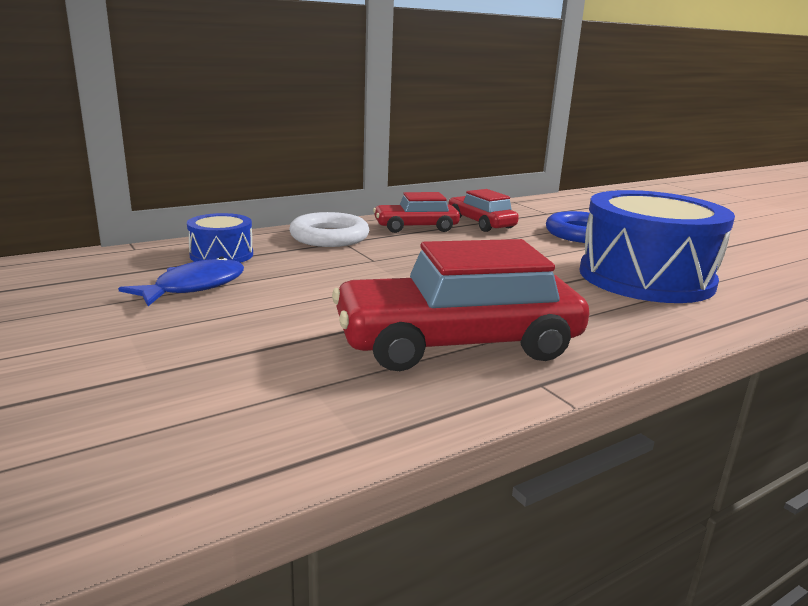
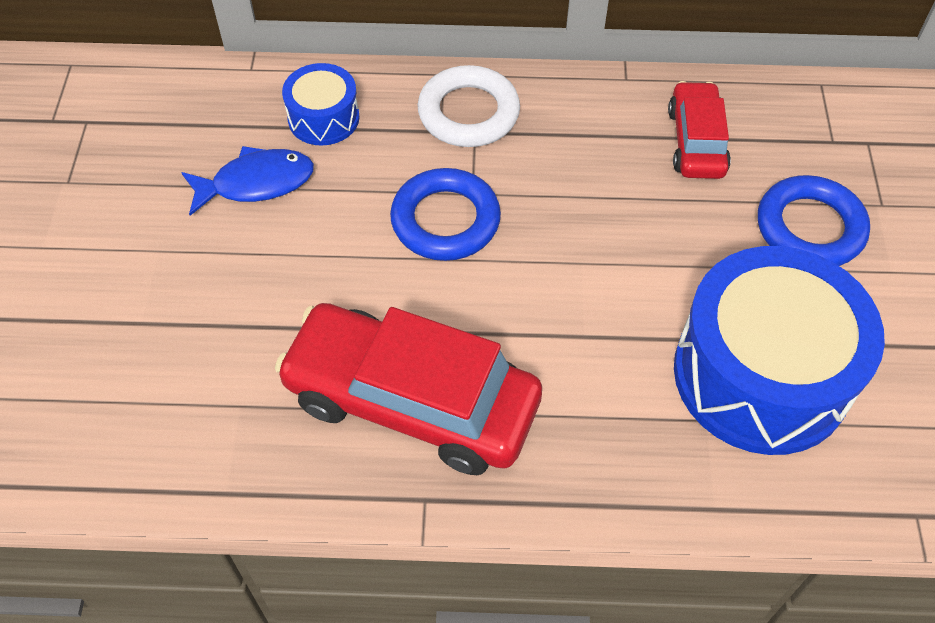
camera: 35 degrees right, 35 degrees up
(369, 271) = (445, 220): none -> blue ring
(416, 227) = (595, 124): red car -> none

